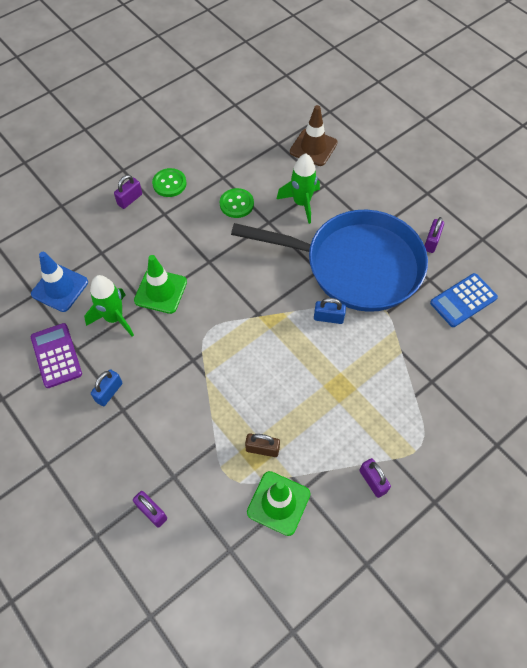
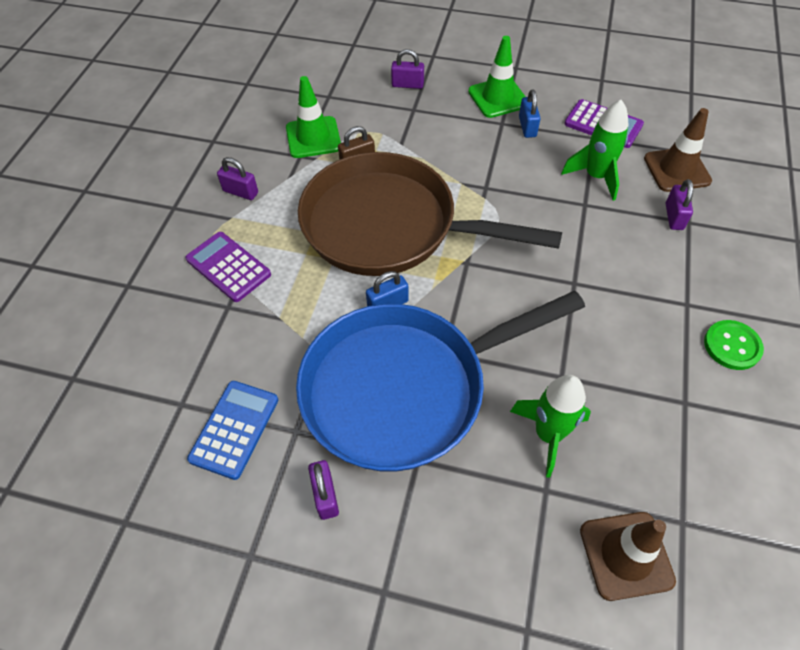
camera: 145 degrees right, 5 degrees down
(60, 288) = (676, 170): blue traffic cone -> brown traffic cone
(130, 199) = (744, 295): purple padlock -> purple padlock (674, 217)
(160, 291) = (585, 223): green traffic cone -> green traffic cone (498, 98)
(236, 204) = (624, 374): green button -> none
(284, 373) = (389, 226): none -> brown pan
(416, 413) = (228, 267): none -> purple calculator

